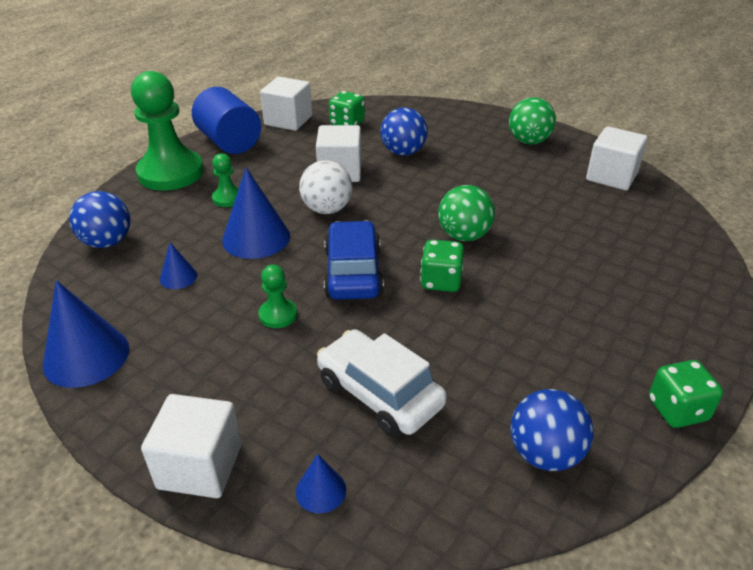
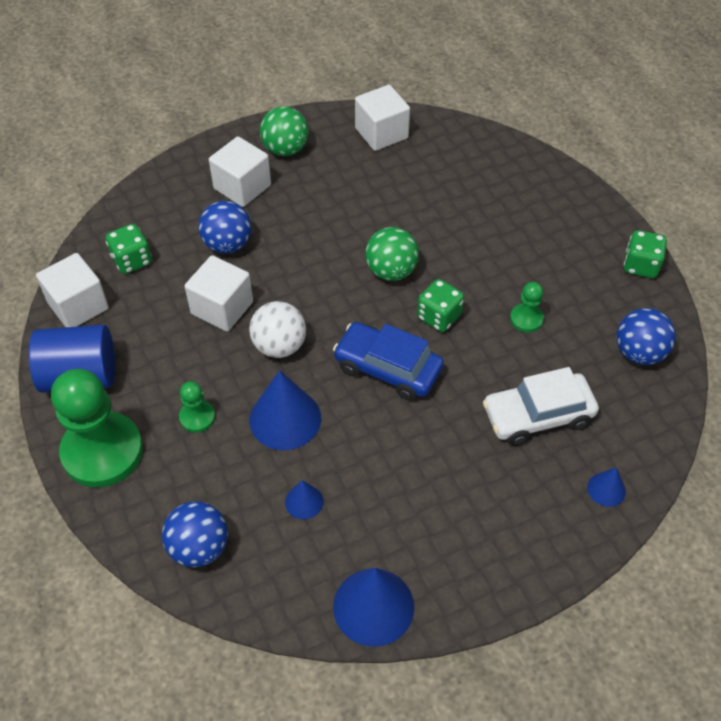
camera: 60 degrees left, 15 degrees up
(200, 466) = (547, 556): white cube -> white cube (242, 187)
(278, 315) = (409, 444): green pawn -> green pawn (526, 319)

